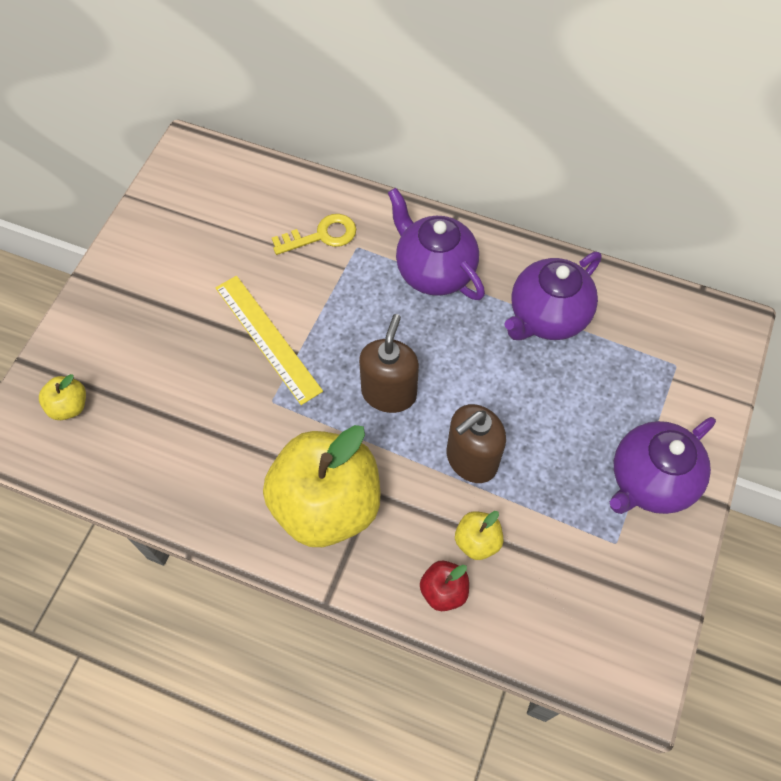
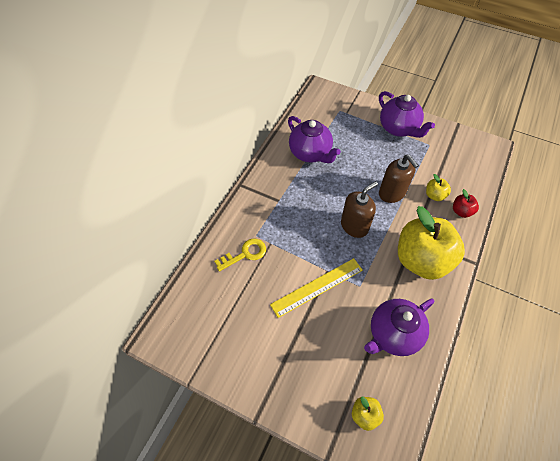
camera: 85 degrees left, 5 degrees down
(321, 236) = (245, 254): yellow key -> yellow key turned 75 degrees clockwise
(389, 393) = (354, 226): brown soap dispenser -> brown soap dispenser turned 120 degrees clockwise
(434, 271) = (277, 199): purple teapot -> purple teapot (393, 334)

